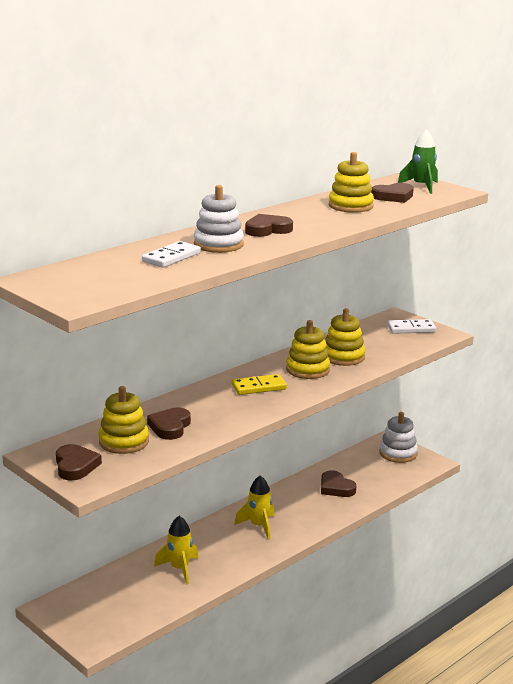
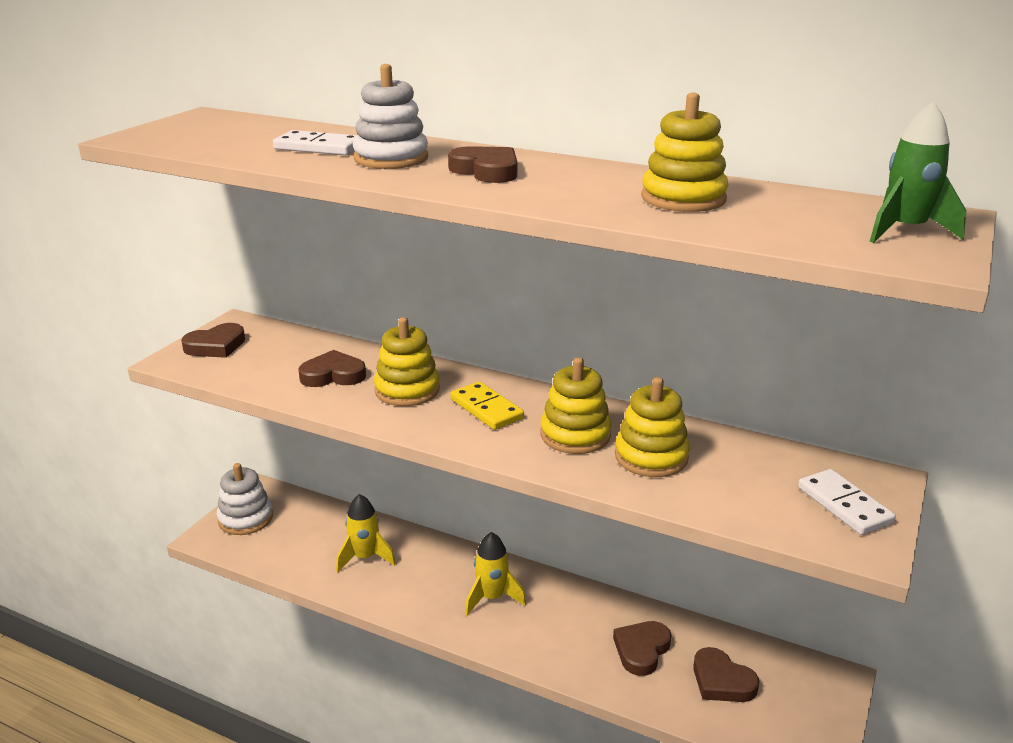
camera: 70 degrees right, 5 degrees up
(124, 442) = (282, 358): yellow stacking toy -> yellow stacking toy (407, 390)
(393, 196) = (793, 218): brown heart -> brown heart (722, 681)
(398, 453) = (807, 702): white stacking toy -> white stacking toy (245, 519)

